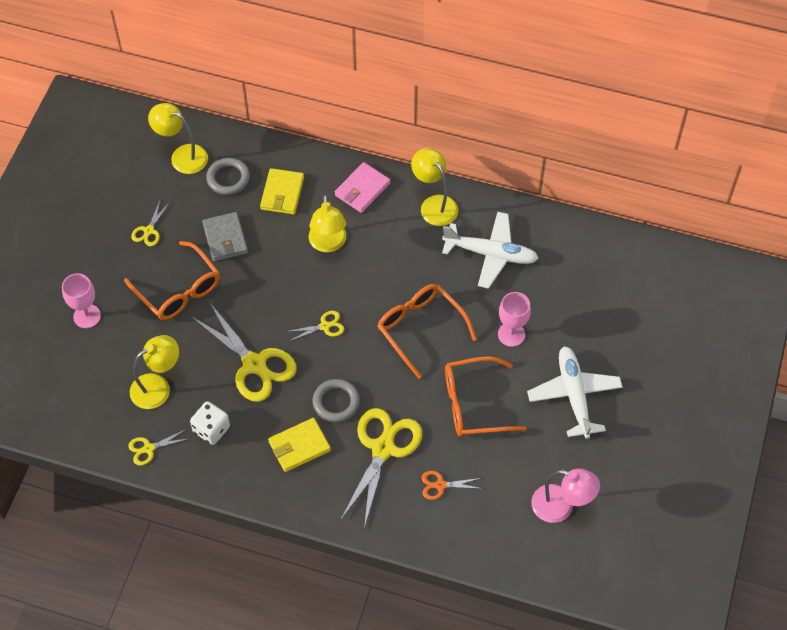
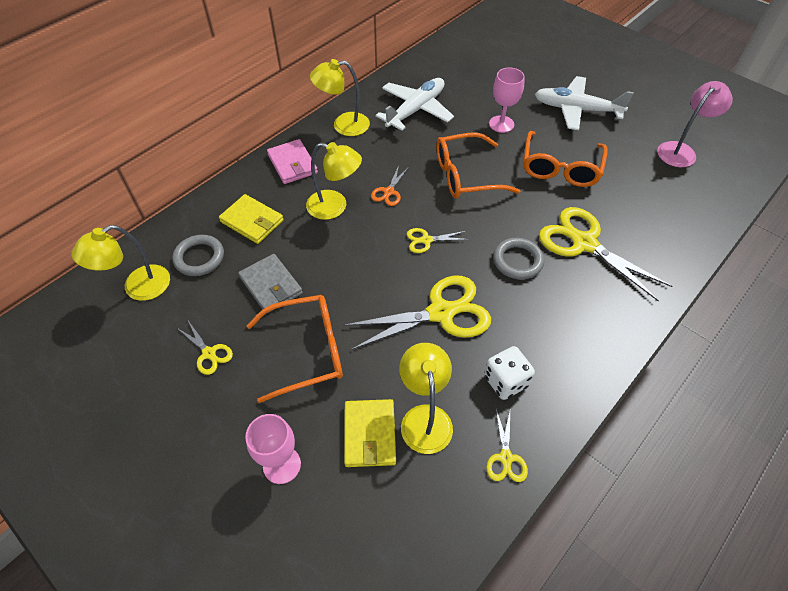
camera: 65 degrees left, 5 degrees down
(225, 238) = (271, 285): grey wallet -> grey wallet turned 45 degrees clockwise
(299, 446) = (557, 308): yellow wallet -> yellow wallet (370, 434)
(325, 326) = (426, 240): yellow scissors -> yellow scissors turned 105 degrees counterclockwise
(440, 485) = (637, 216): orange scissors -> orange scissors (389, 192)

